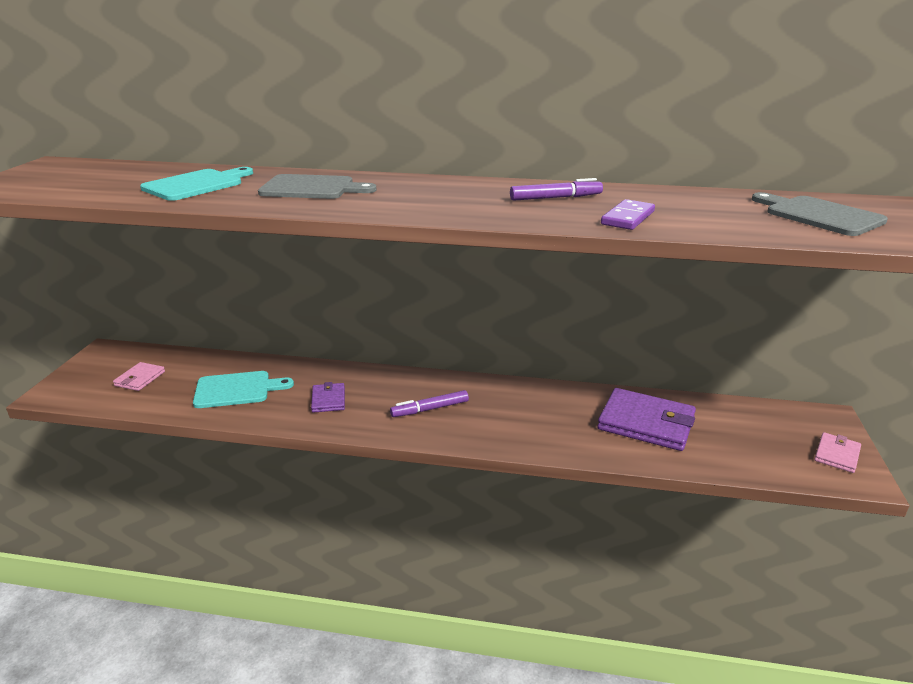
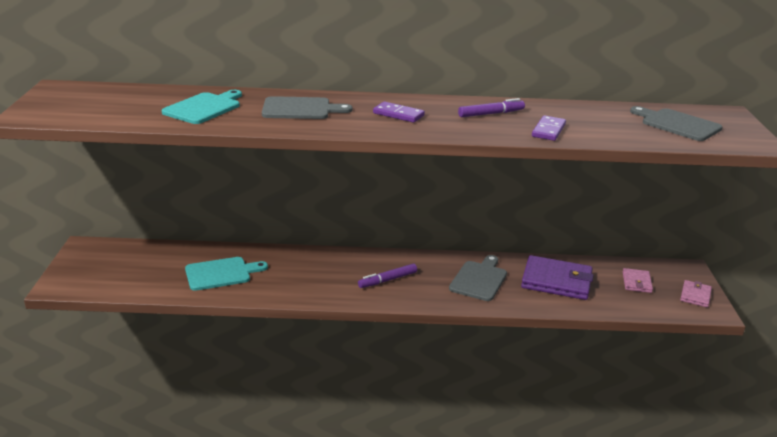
camera: 10 degrees left, 0 degrees up
(140, 379) = (131, 269): pink wallet -> pink wallet (637, 282)
(328, 400) = (302, 277): purple wallet -> none
(432, 196) = (398, 114): none -> purple domino
(545, 415) = (479, 279): none -> grey cutting board

